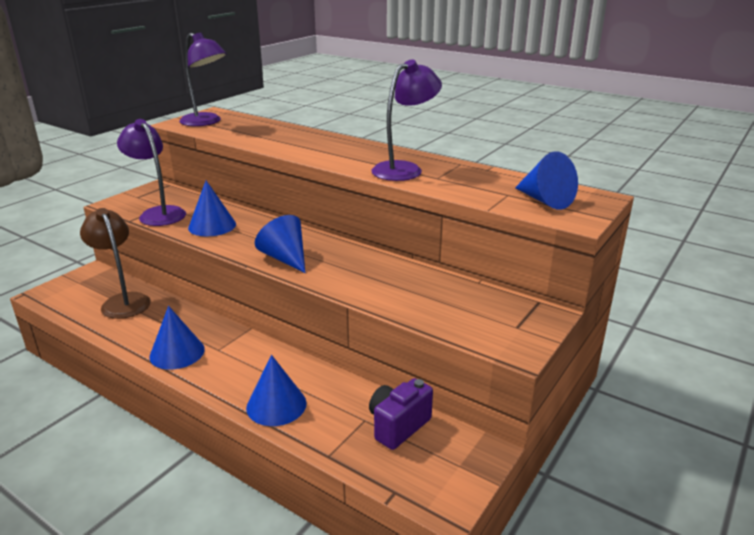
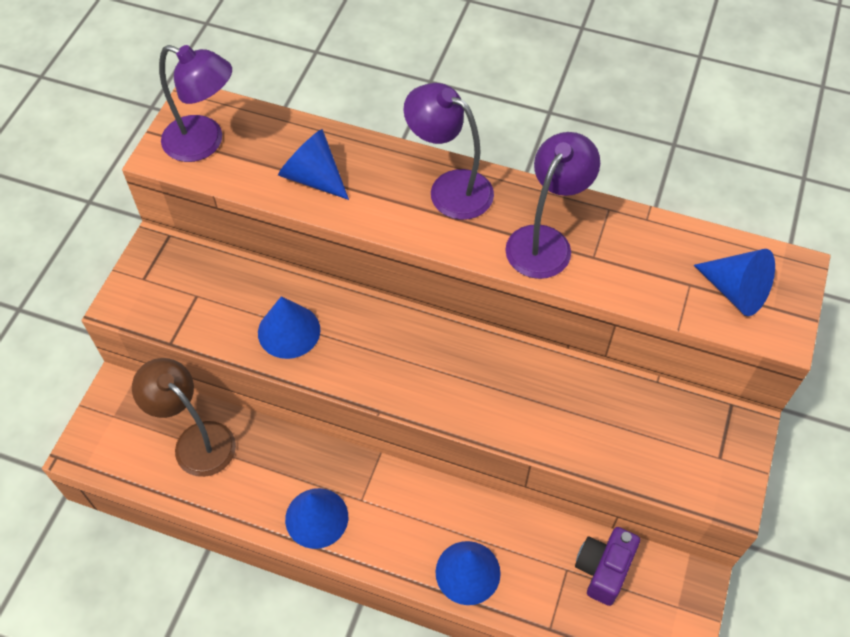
camera: 15 degrees left, 30 degrees up
(158, 213) = (199, 316): purple lamp -> purple lamp (449, 188)
(285, 258) = (418, 385): blue cone -> blue cone (313, 177)

